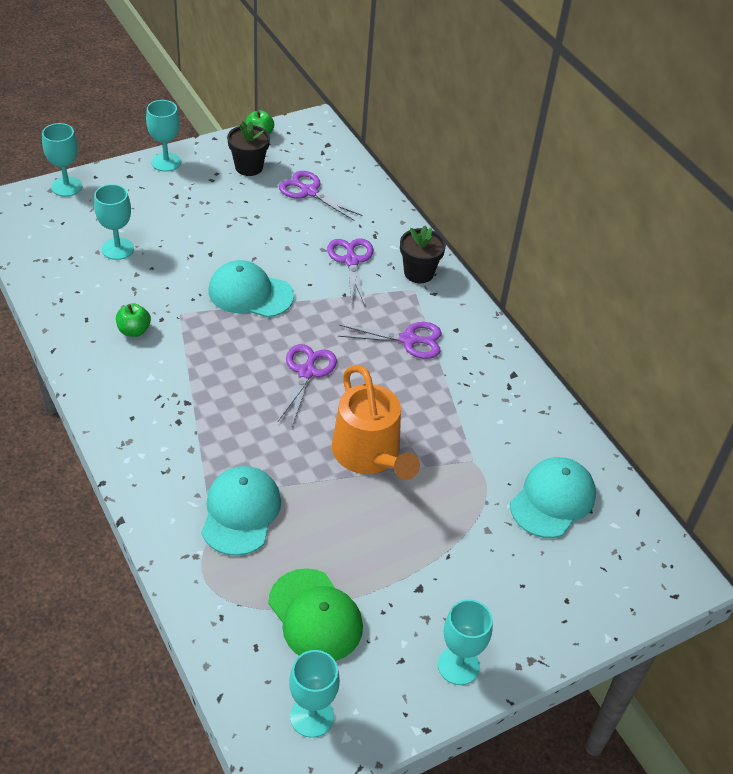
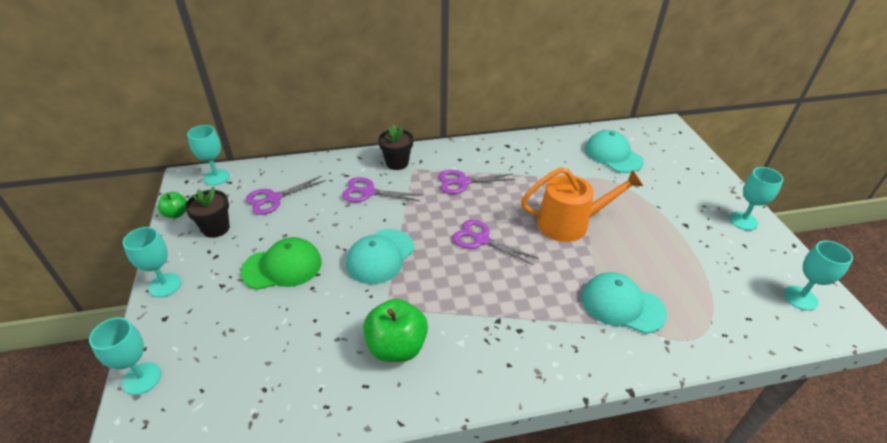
camera: 70 degrees left, 5 degrees down
(117, 249) = (273, 344): turquoise goblet -> turquoise goblet (216, 177)
(134, 331) = (396, 346): green apple -> green apple, size x1.84
(315, 616) = (715, 280): green cap -> green cap (282, 267)
(408, 340) = (463, 182): purple scissors -> purple scissors turned 120 degrees counterclockwise

